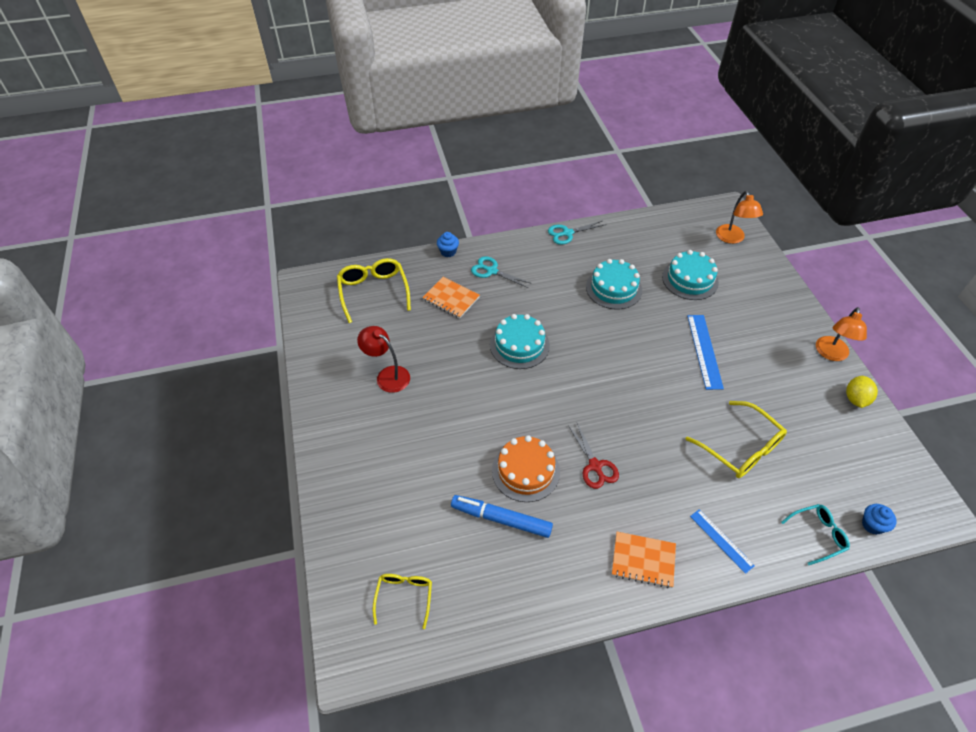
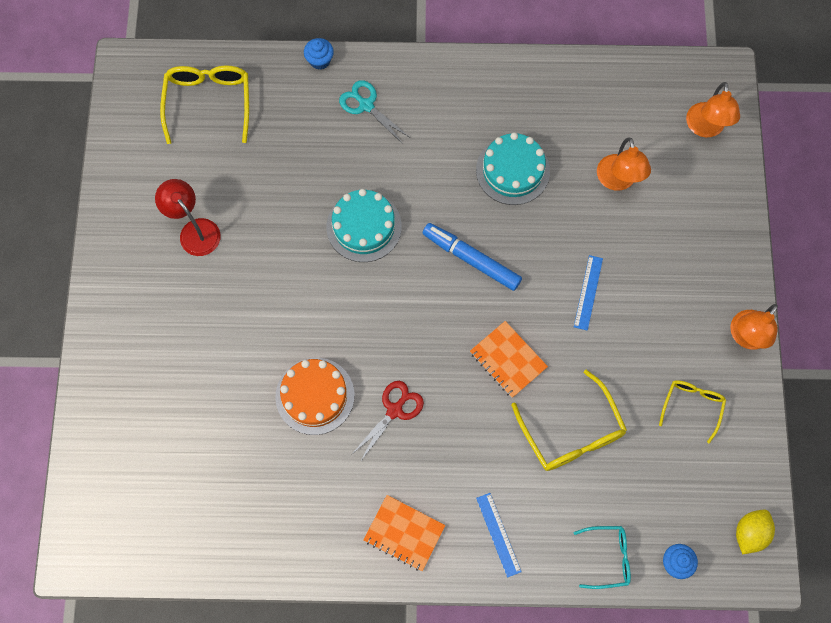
camera: 15 degrees right, 20 degrees up
(404, 597) = (143, 505): yellow glasses -> yellow glasses (692, 406)
(451, 298) = (301, 136): orange notebook -> orange notebook (508, 360)
(501, 519) = (269, 446): blue marker -> blue marker (471, 259)
(567, 233) = (486, 66): turquoise scissors -> none
(595, 466) = (394, 410): red scissors -> red scissors turned 135 degrees counterclockwise
(690, 279) = (618, 181): turquoise cake -> orange lamp
(704, 351) = (588, 292): blue ruler -> blue ruler, size x0.65
(855, 399) = (742, 406): yellow lemon -> yellow lemon (749, 533)

